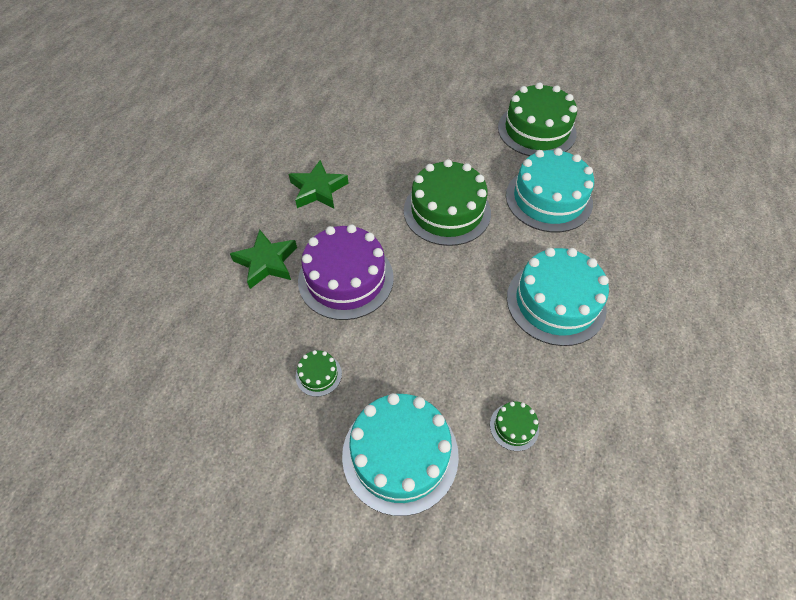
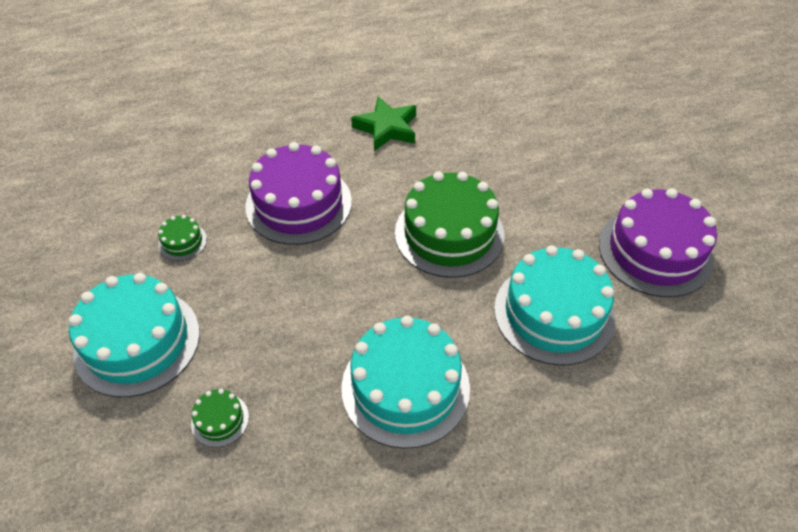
camera: 55 degrees right, 5 degrees down
(266, 262) = (274, 143): green star -> none
(536, 130) = (655, 251): green cake -> purple cake

